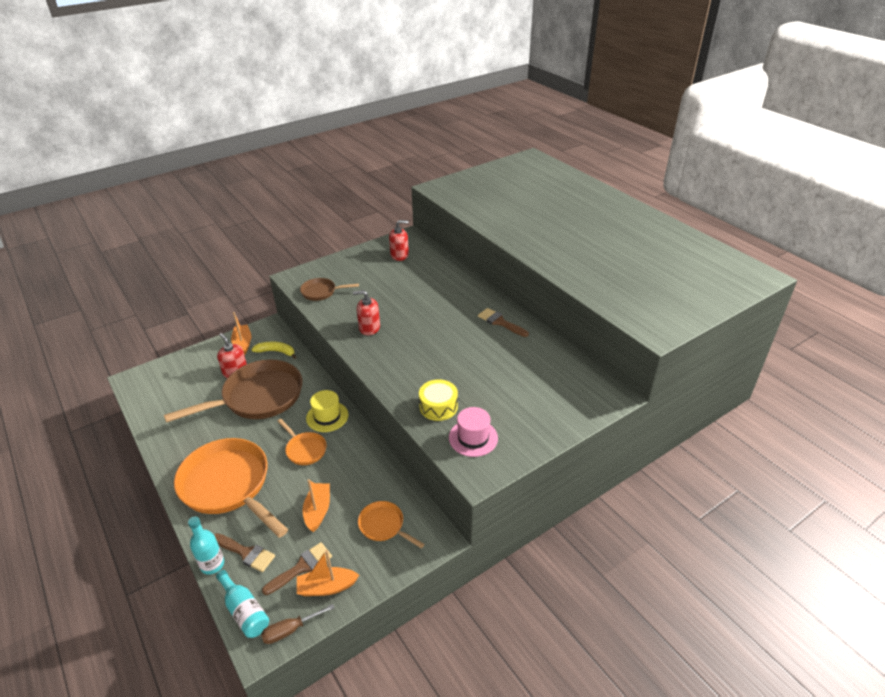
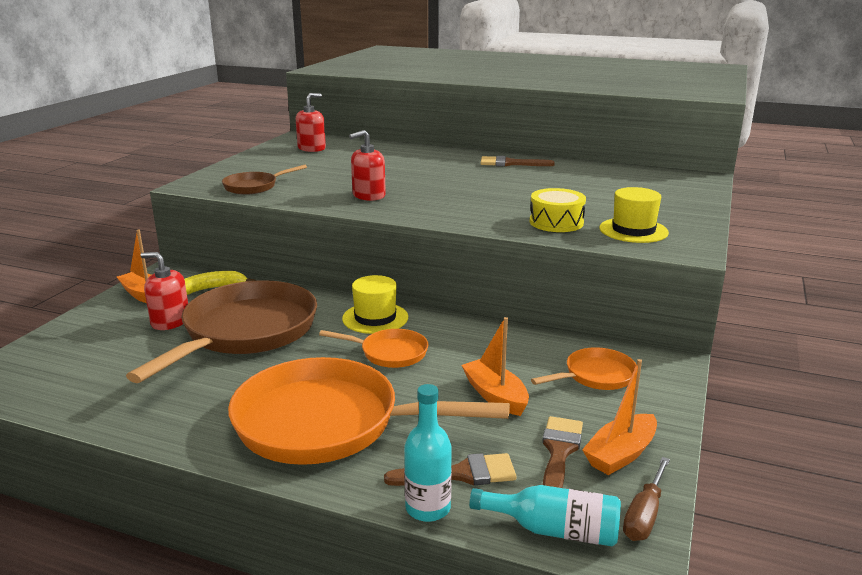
camera: 35 degrees left, 15 degrees down
(384, 526) = (596, 376): orange pan -> orange pan turned 150 degrees clockwise
(473, 438) = (633, 230): pink hat -> yellow hat

